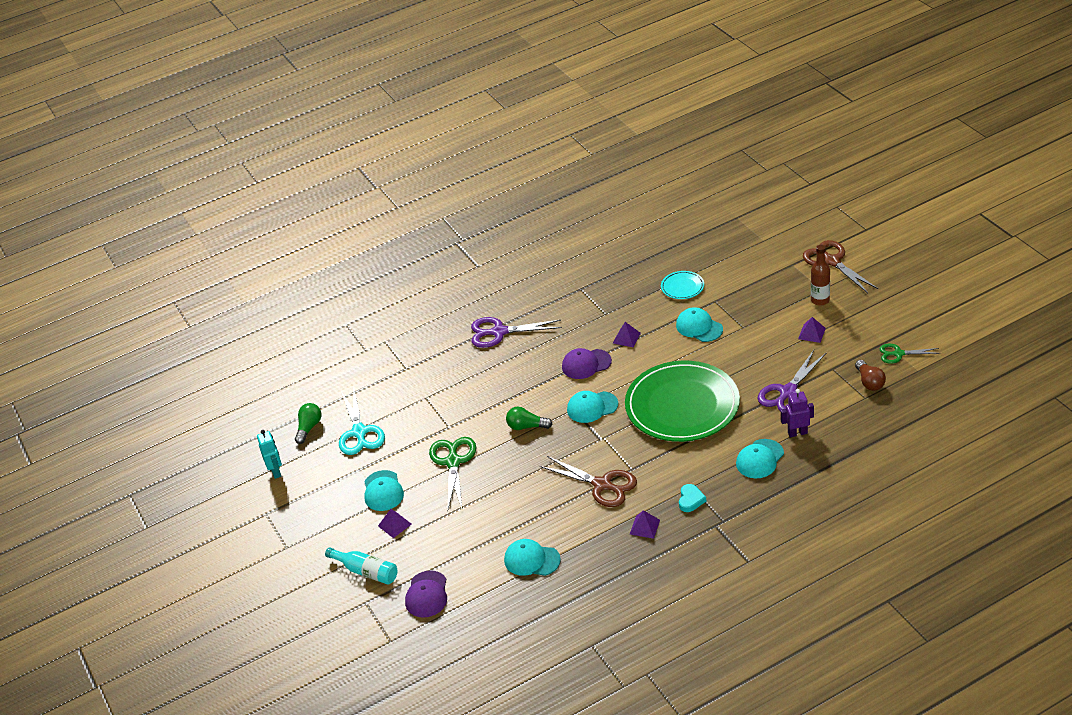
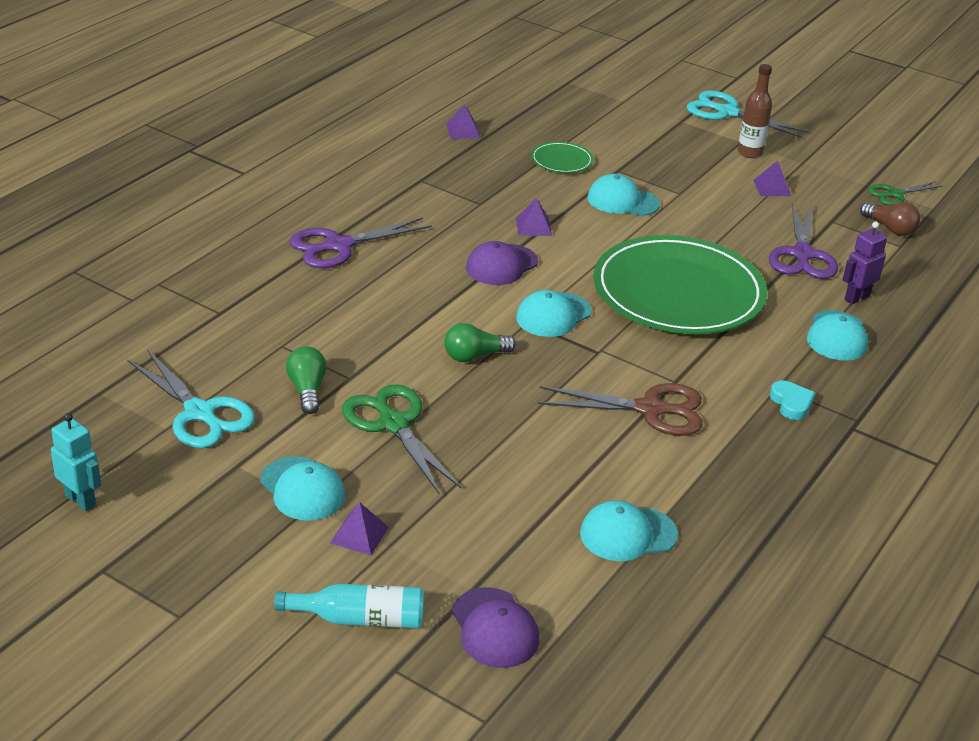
camera: 35 degrees left, 5 degrees down
(309, 428) = (102, 423): green light bulb -> green light bulb (307, 390)
(644, 527) = (758, 451): purple pyramid -> purple pyramid (463, 131)
(682, 287) = (561, 160): turquoise plate -> green plate
(832, 261) = (727, 112): brown scissors -> turquoise scissors

